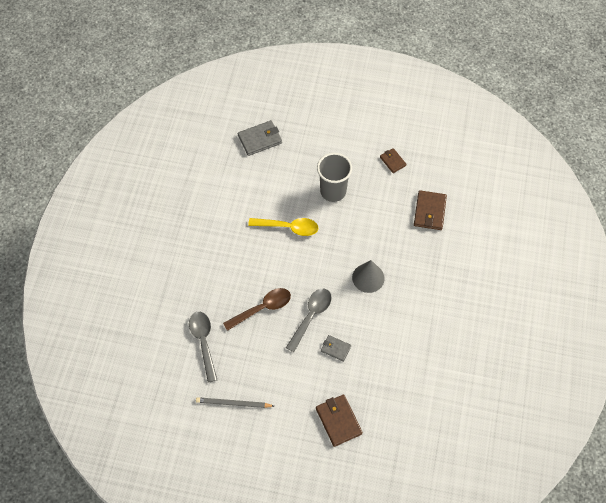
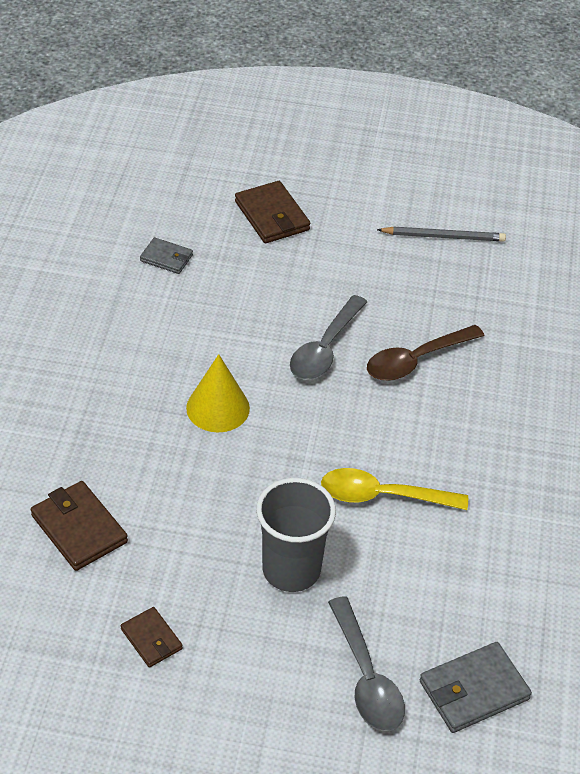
camera: 175 degrees right, 15 degrees down
(203, 342) = (511, 312): grey spoon -> grey spoon (366, 677)
(335, 348) = (279, 303): grey wallet -> grey wallet (166, 258)
(368, 278) = (218, 408): grey cone -> yellow cone
(429, 211) = (79, 529): brown wallet -> brown wallet turned 45 degrees counterclockwise

